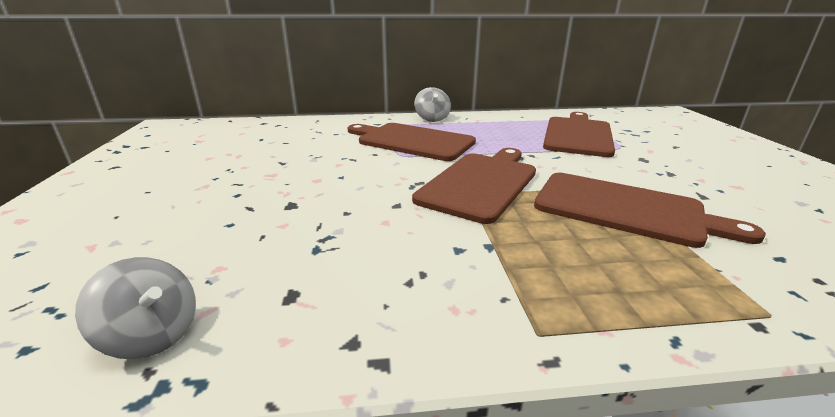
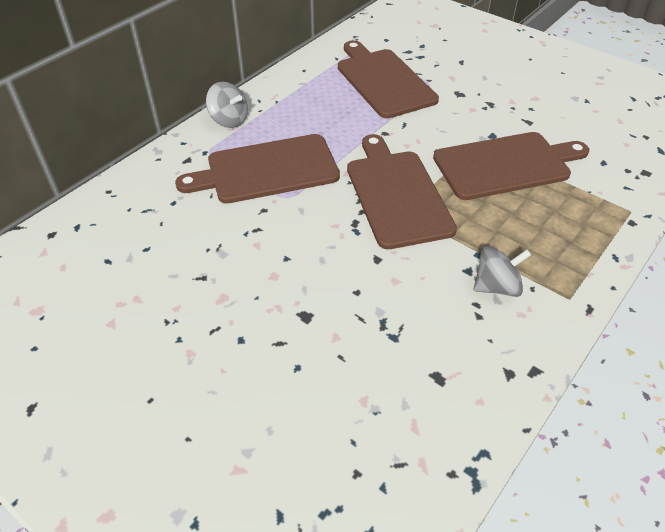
camera: 45 degrees left, 20 degrees up
(152, 335) = (416, 462): grey spinning top -> grey spinning top (496, 286)

